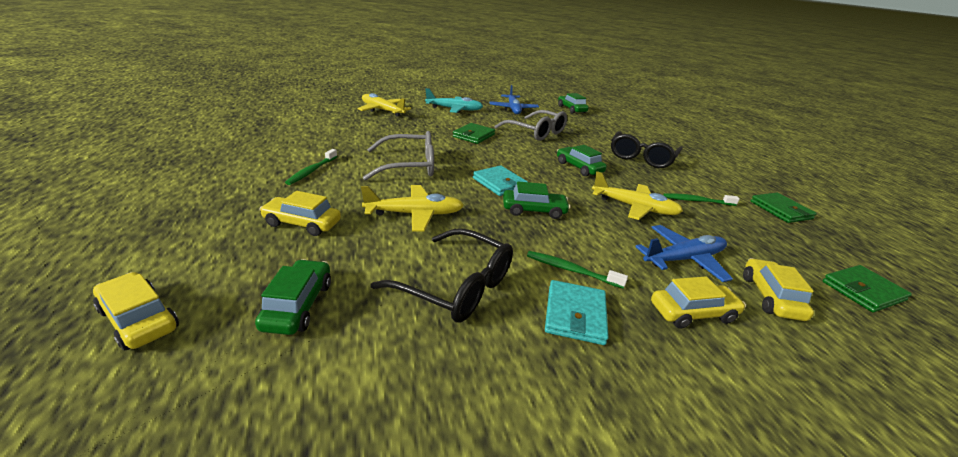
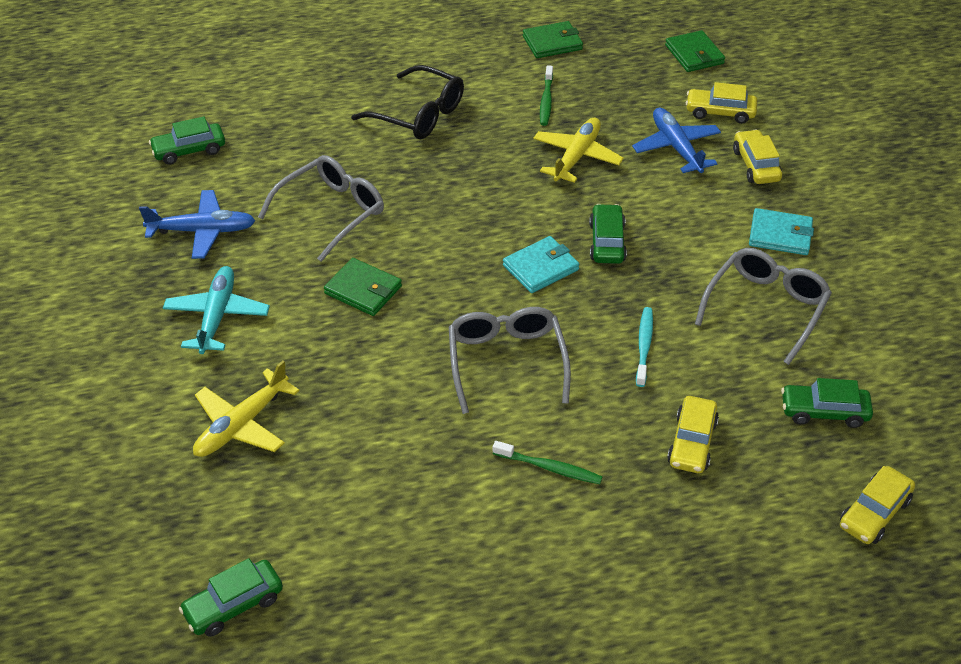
camera: 85 degrees left, 15 degrees up
(414, 214) = (644, 346): yellow plane -> turquoise toothbrush
(456, 286) = (765, 308): black glasses -> grey glasses
(571, 270) = (717, 228): green toothbrush -> none
(579, 167) = (470, 184): green car -> green car (234, 605)

